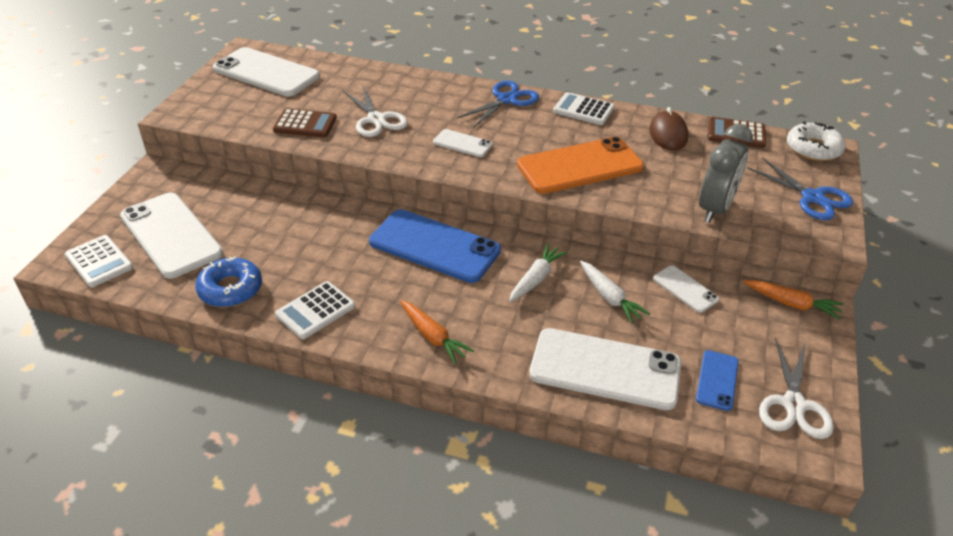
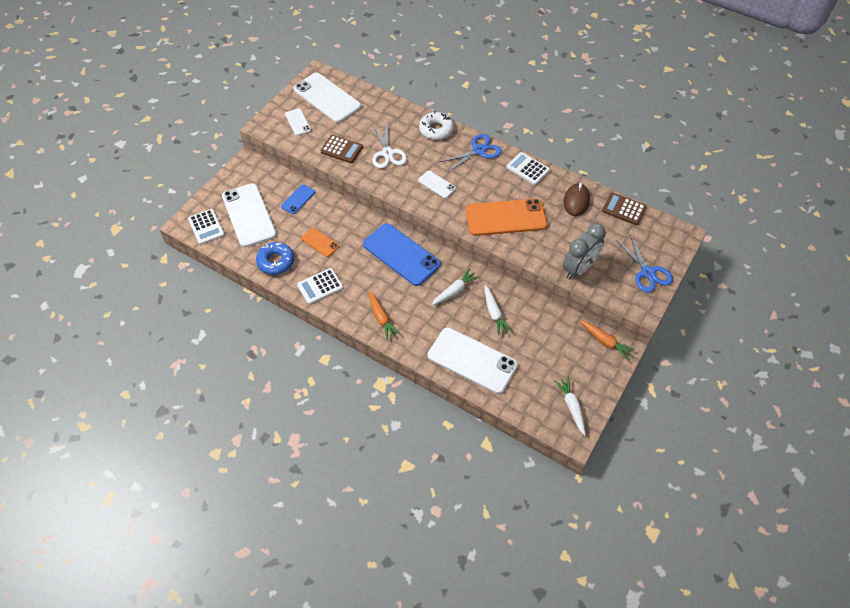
camera: 15 degrees right, 15 degrees up
(298, 252) = (320, 242): none -> orange phone
(685, 289) = (543, 317): white phone -> white phone (298, 122)
(717, 380) = (534, 381): blue phone -> blue phone (298, 199)
(793, 404) = (571, 407): white scissors -> white carrot
(813, 149) = (671, 232): white donut -> white donut (436, 130)

